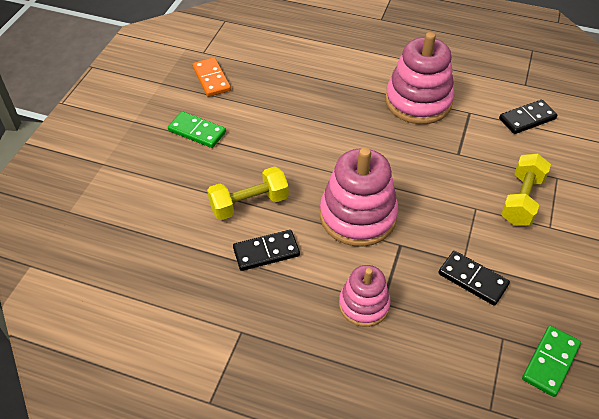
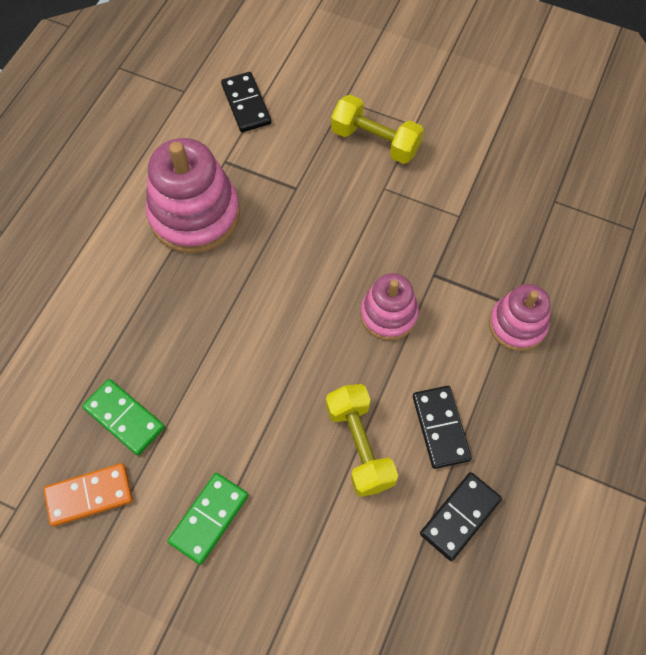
camera: 85 degrees left, 15 degrees up
(358, 216) = (388, 314): pink stacking toy -> pink stacking toy, size x0.60
(472, 279) = (483, 212): black domino -> black domino (460, 517)
(550, 362) = (579, 167): green domino -> green domino (124, 418)

